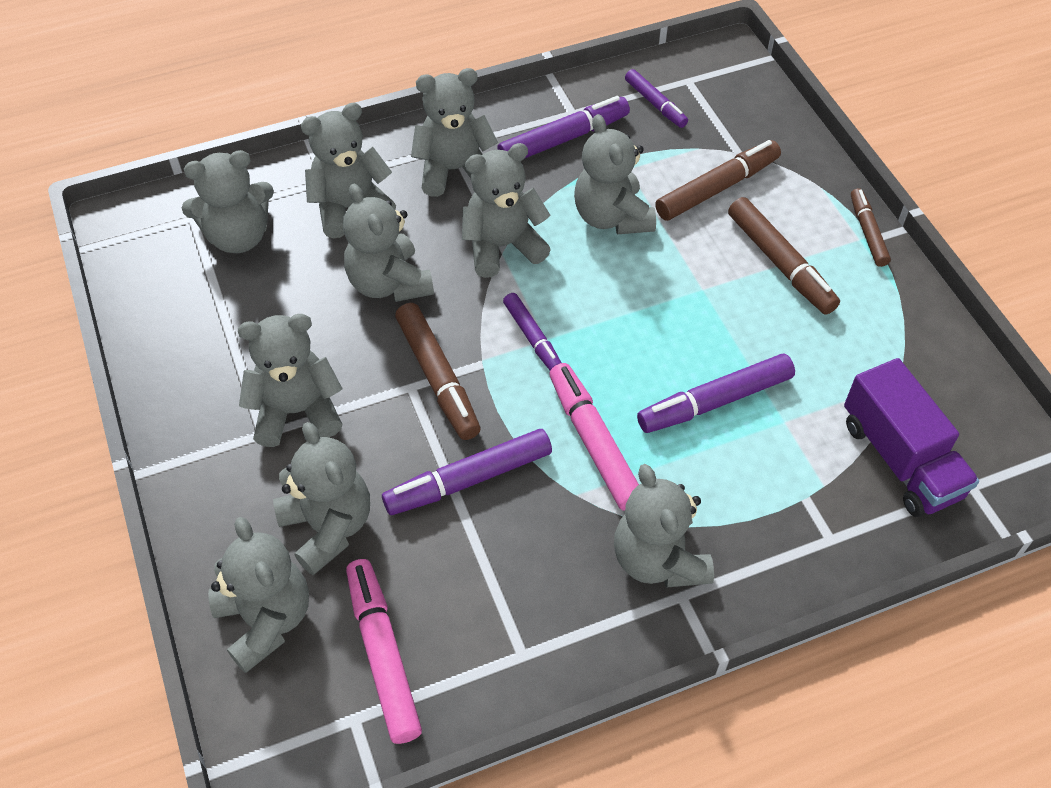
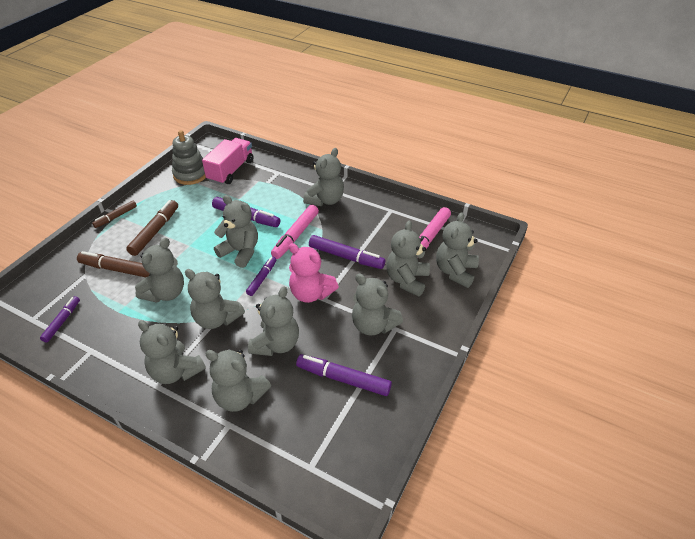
camera: 130 degrees left, 10 degrees down
(238, 236) = (303, 431): grey teddy bear -> grey teddy bear (240, 252)
(438, 378) = (311, 293): brown marker -> pink teddy bear
(564, 139) = (117, 341): purple marker -> purple marker (343, 379)
(900, 459) = (231, 171): purple truck -> pink truck
(935, 387) = (191, 174): none -> grey stacking toy

